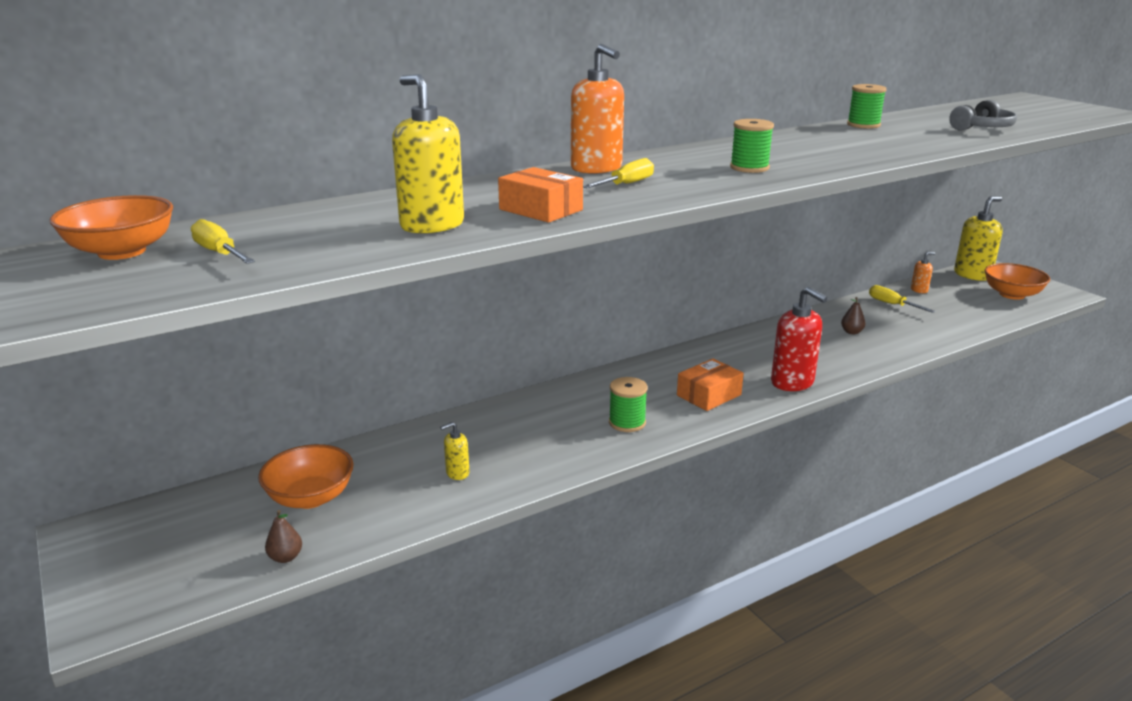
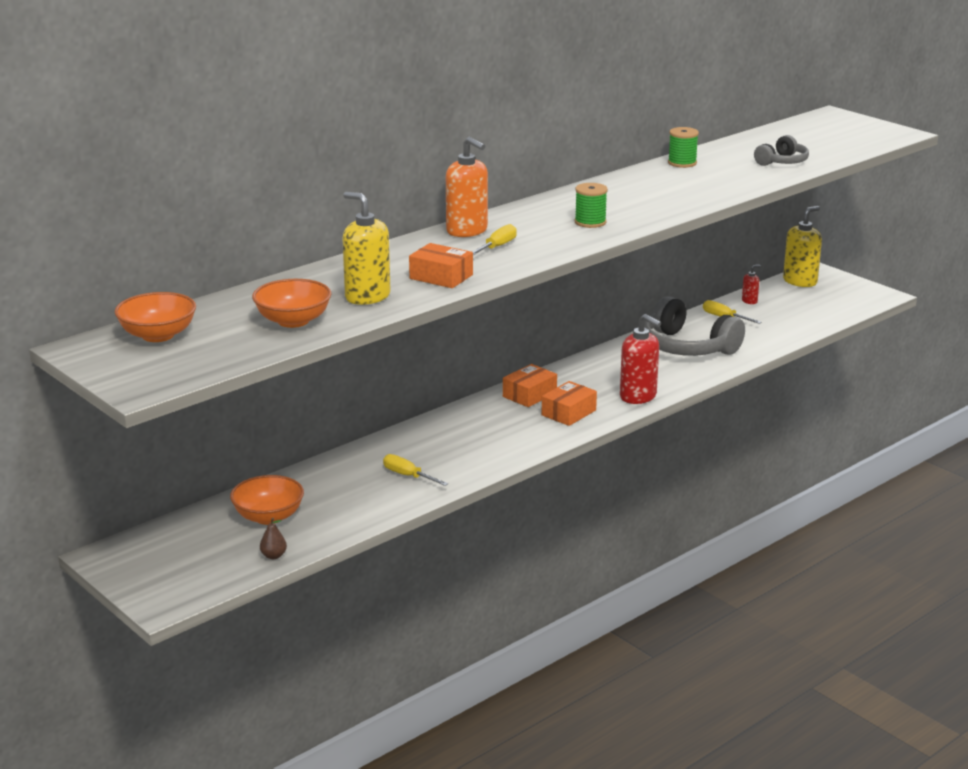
camera: 10 degrees left, 0 degrees up
(219, 253) = (230, 331): yellow screwdriver -> yellow screwdriver (408, 476)
(457, 473) = (378, 490): yellow soap dispenser -> none
(627, 422) = (504, 440): green spool -> none
(668, 370) = (529, 395): none -> orange box
(851, 332) = (687, 347): brown pear -> grey headphones
(919, 290) = (749, 301): orange soap dispenser -> red soap dispenser
(1012, 294) = (833, 299): orange bowl -> orange bowl (293, 321)

